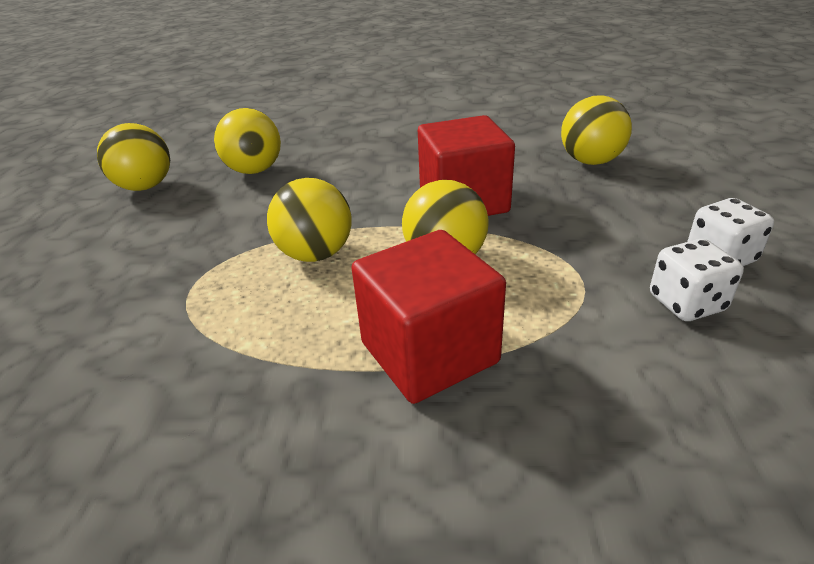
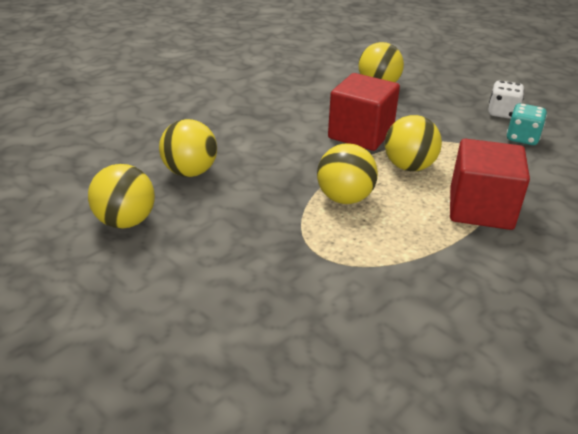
camera: 50 degrees left, 0 degrees up
(686, 303) = (522, 138): white dice -> turquoise dice

